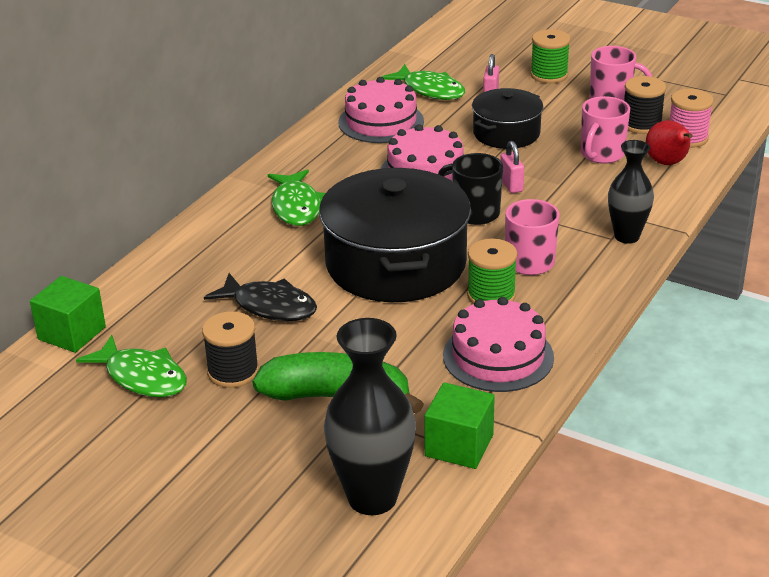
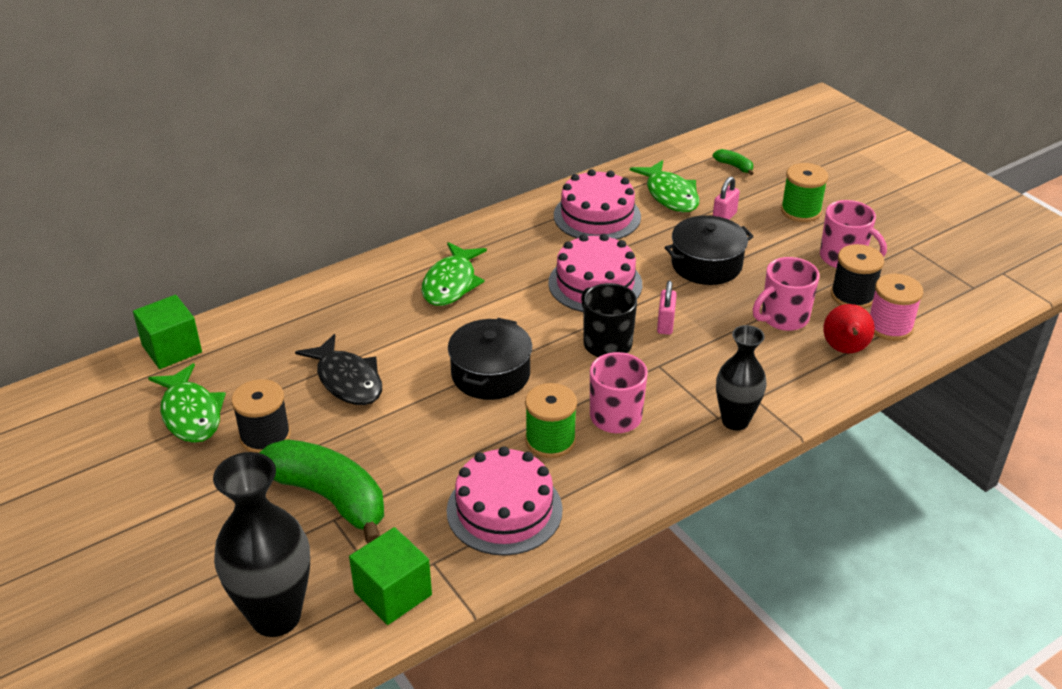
camera: 25 degrees right, 5 degrees up
(395, 264) = (490, 374): black pot -> black pot, size x0.55
(466, 56) = (734, 166): none -> green banana

